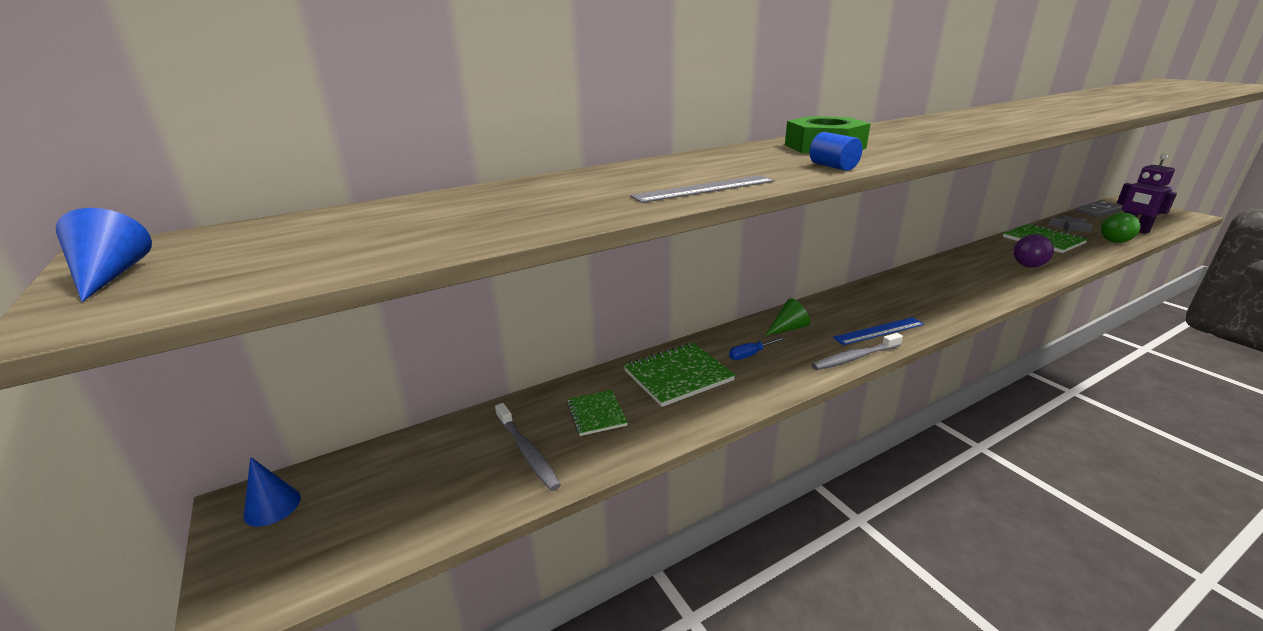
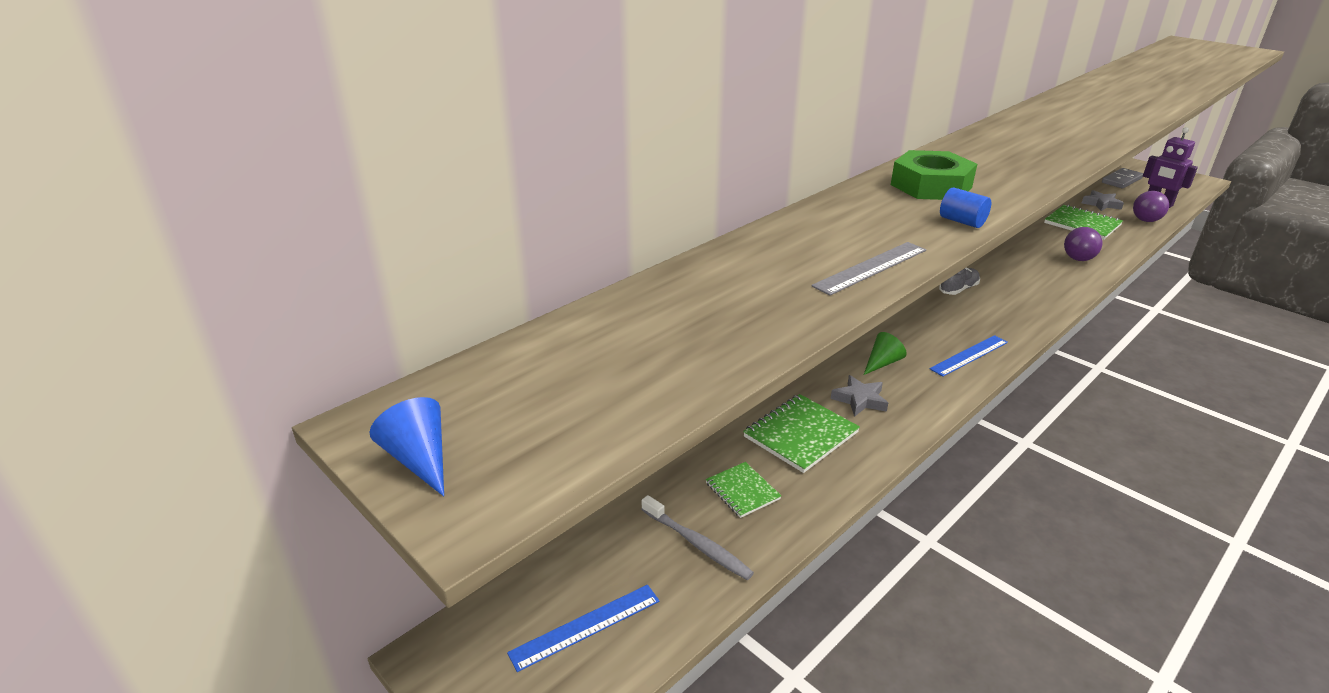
camera: 15 degrees left, 5 degrees up
(272, 506) = (468, 650): blue cone -> none
(382, 505) = (585, 626): none -> blue ruler
(750, 355) = (860, 400): blue screwdriver -> grey star
(855, 357) = (959, 390): grey toothbrush -> none
(892, 279) = (958, 289): none -> grey shoe
(1114, 241) = (1145, 220): green ball -> purple ball

